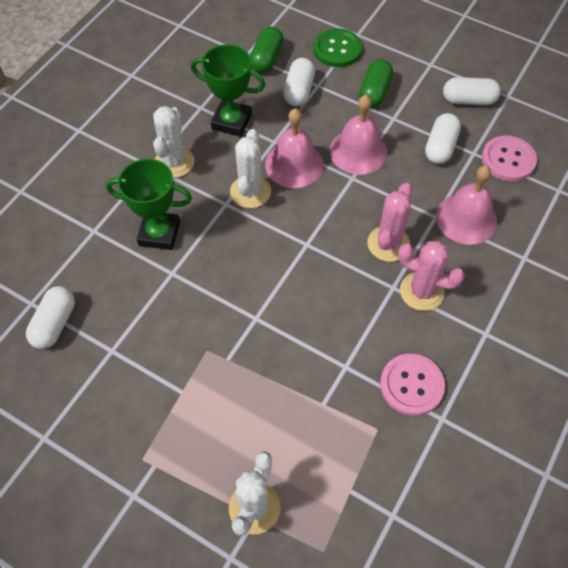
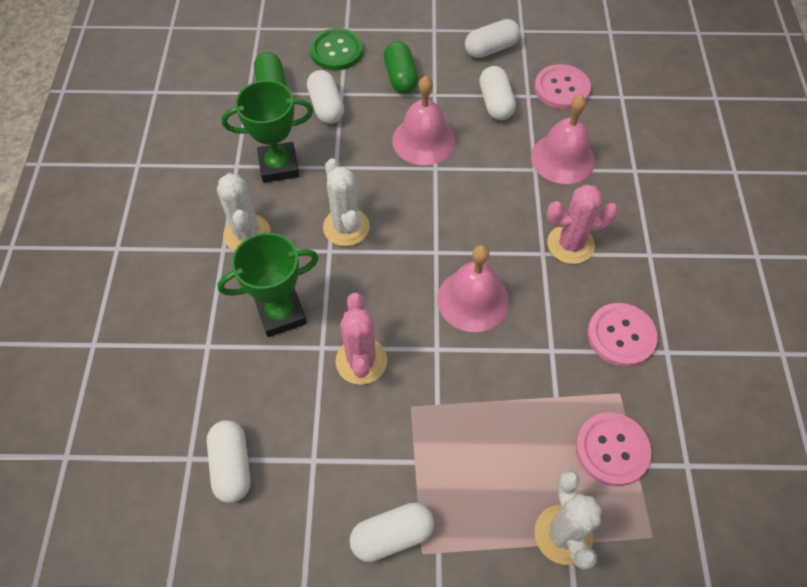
camera: 30 degrees left, 0 degrees up
(129, 434) = (392, 535): none -> white capsule
(294, 164) = (370, 180): pink bell -> pink bell (473, 300)
(339, 468) = (612, 449): none -> pink button
(388, 244) = (511, 215): pink cactus -> pink cactus (361, 361)

